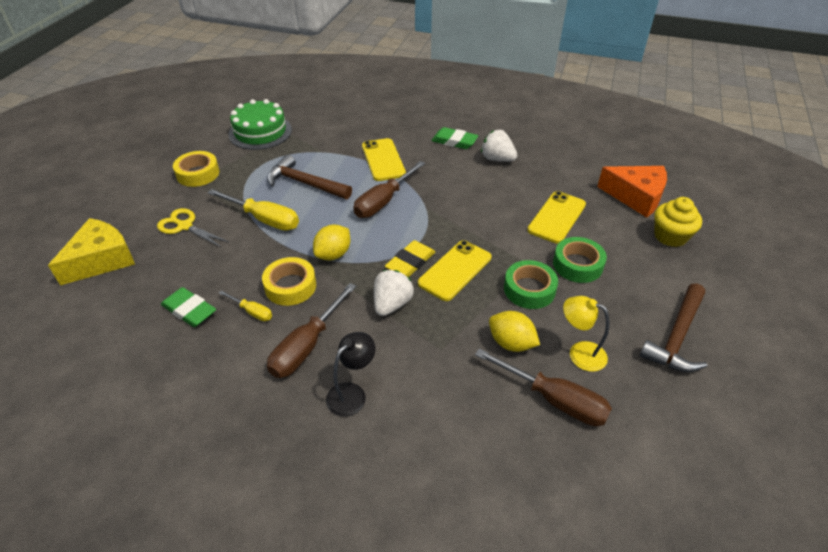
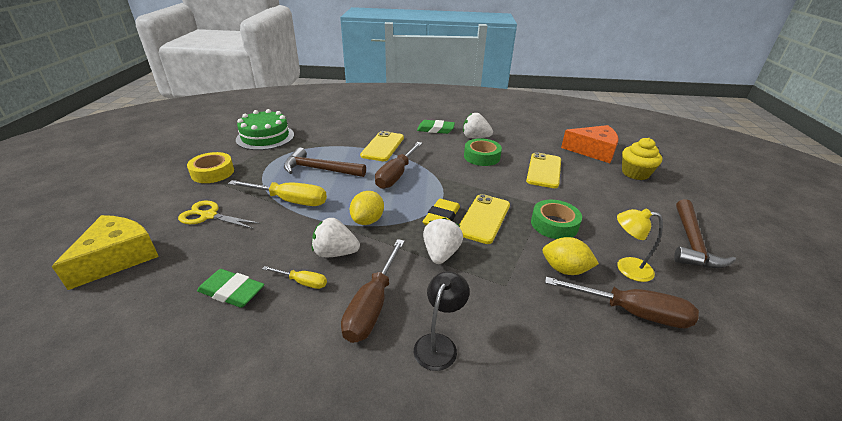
camera: 15 degrees left, 10 degrees down
(290, 286) = (335, 253): yellow tape -> white strawberry
(383, 160) = (383, 146): yellow phone -> yellow phone turned 45 degrees clockwise
(577, 265) = (581, 201): green tape -> green tape (481, 157)

